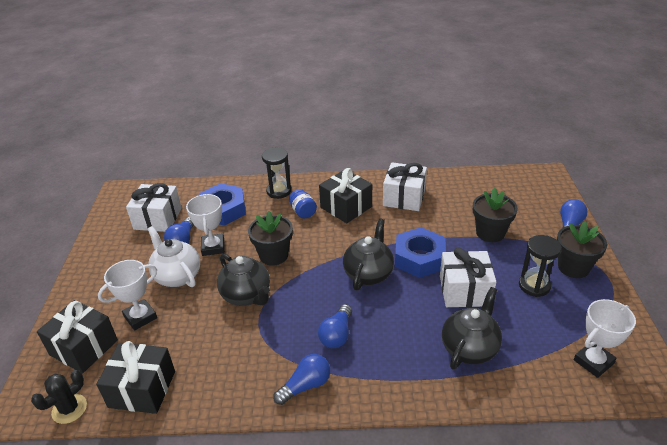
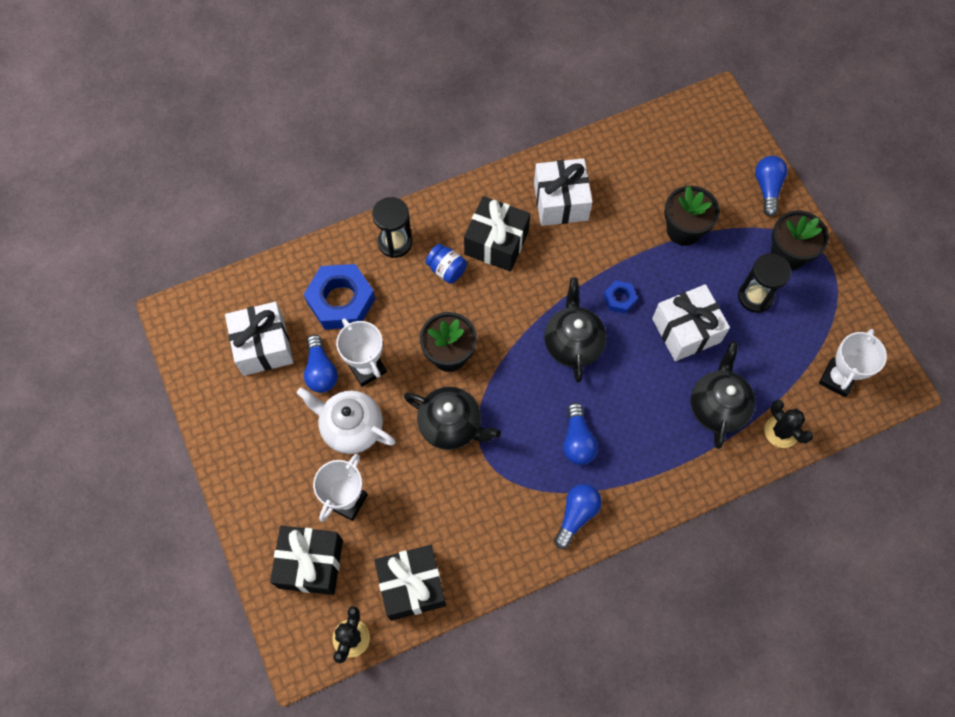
camera: 25 degrees left, 30 degrees up
(419, 258) = (619, 299): blue nut -> blue nut, size x0.48
(523, 384) = (781, 431): none -> black cactus

